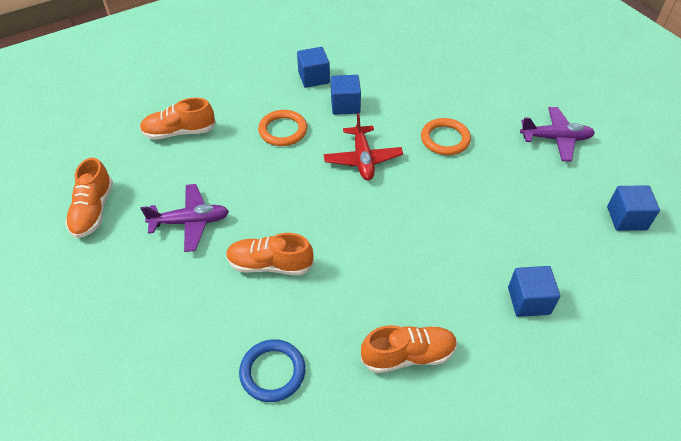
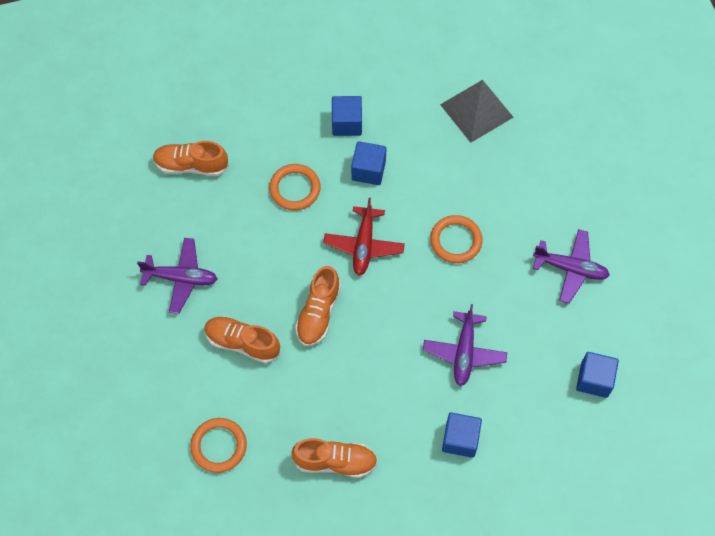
camera: 15 degrees right, 15 degrees up
(93, 210) = (95, 242): orange shoe -> orange shoe (318, 313)
(272, 372) = (219, 446): blue ring -> orange ring
(420, 51) = (476, 110): none -> grey pyramid
(495, 223) = (464, 352): none -> purple plane

